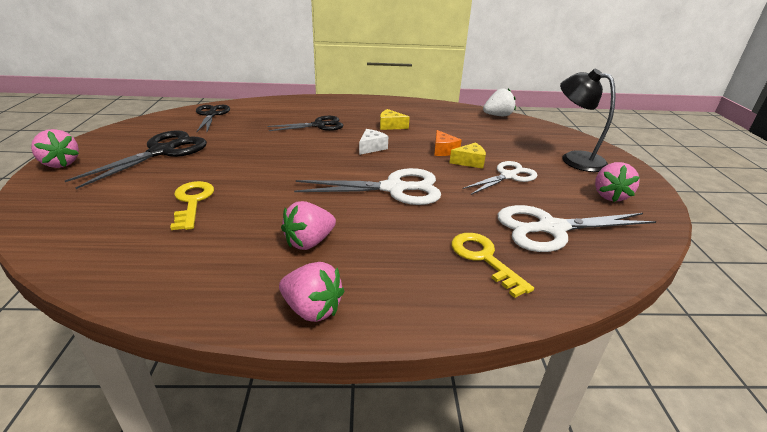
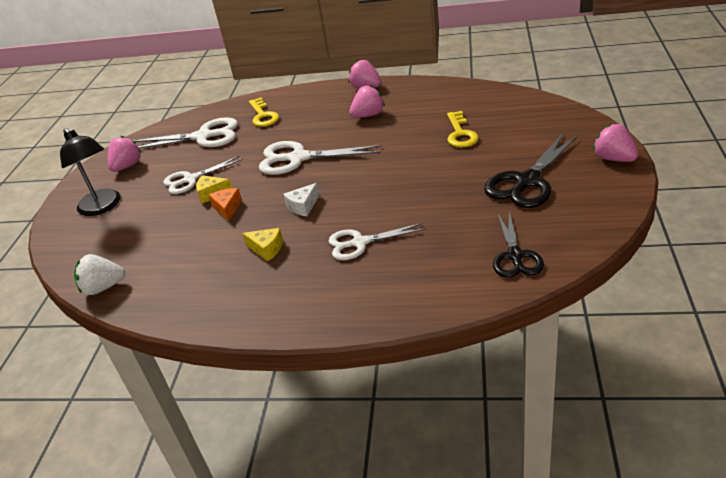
camera: 165 degrees left, 5 degrees up
(319, 125) = (359, 243): black scissors -> white scissors

